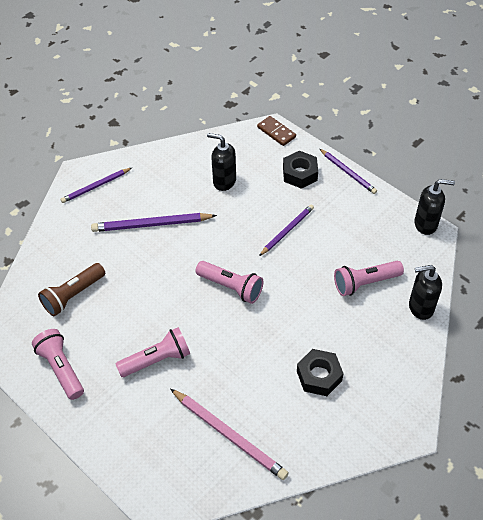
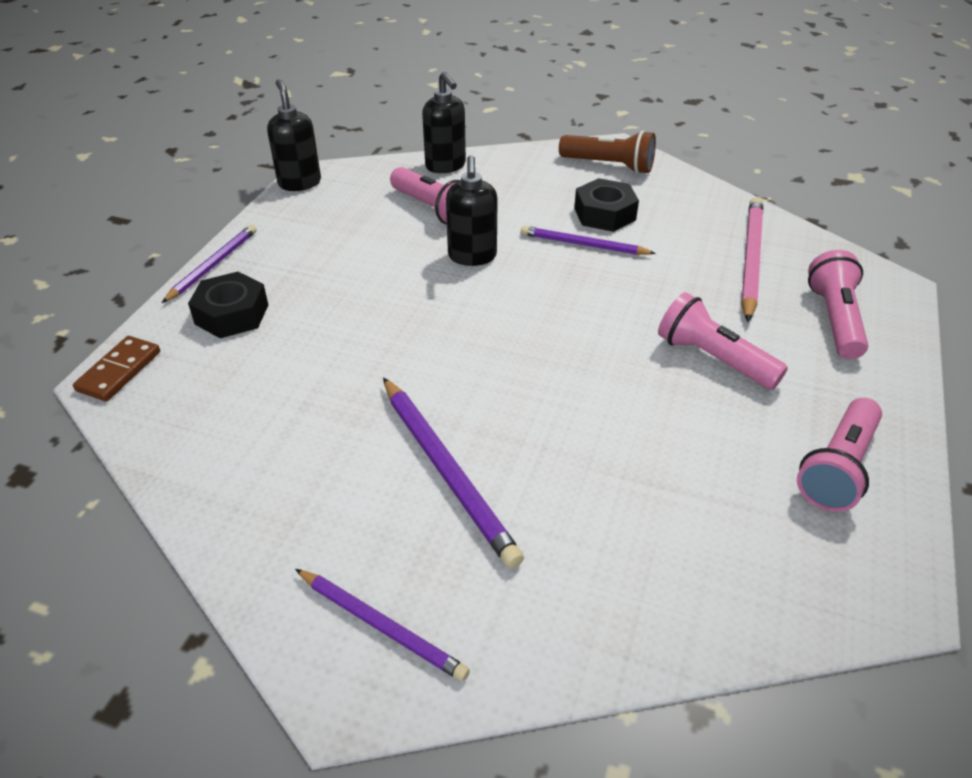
camera: 115 degrees left, 10 degrees down
(73, 295) = (691, 523): brown flashlight -> brown flashlight (609, 165)
(224, 181) = (283, 403): black soap dispenser -> black soap dispenser (472, 256)
(231, 287) = (523, 323): pink flashlight -> pink flashlight (834, 319)
(287, 231) = (373, 296): purple pencil -> purple pencil (583, 245)

